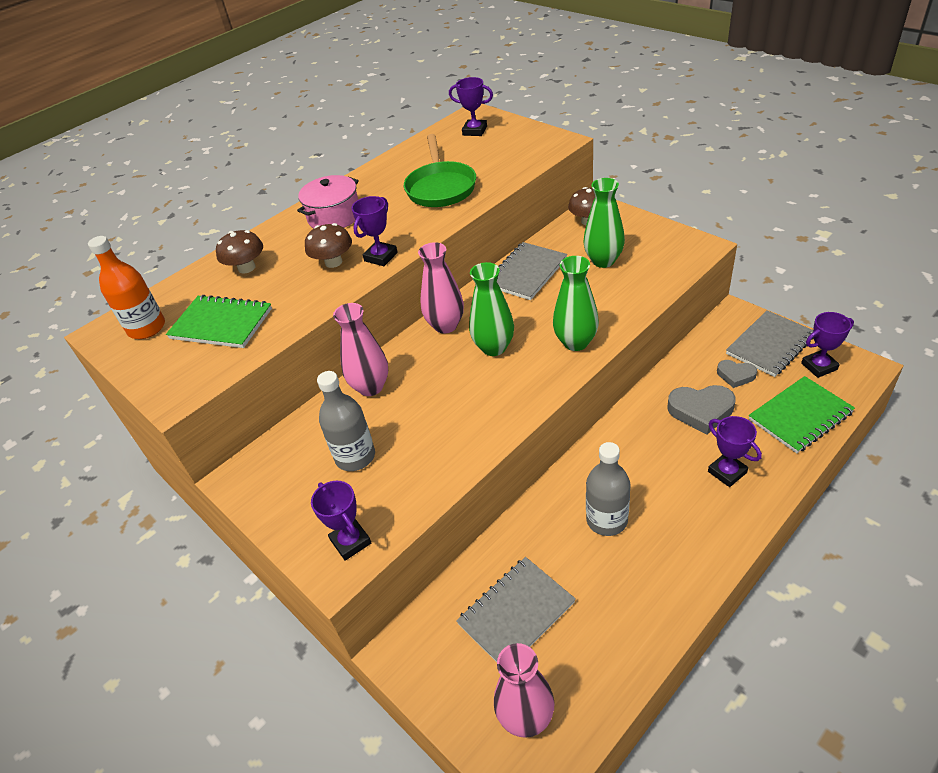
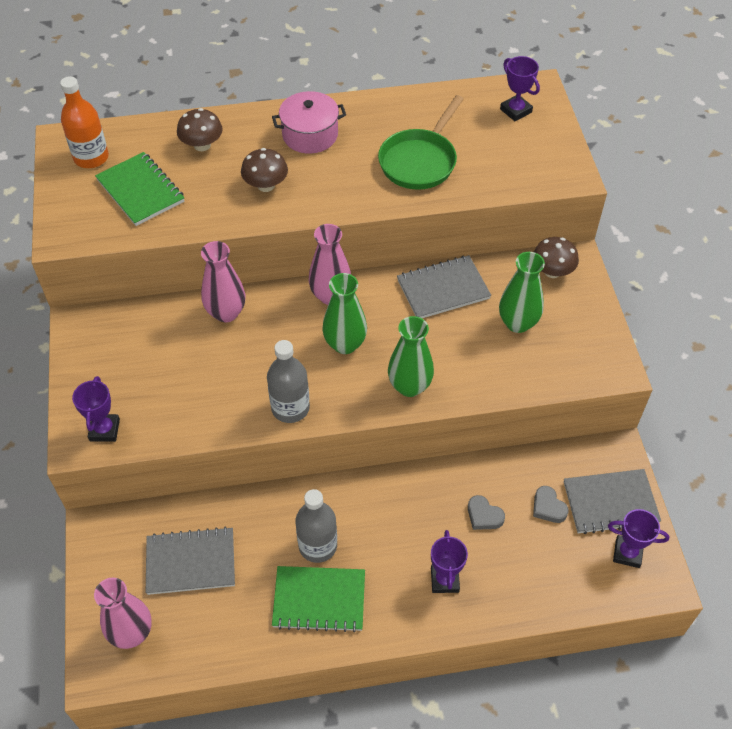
camera: 30 degrees right, 10 degrees up
(355, 457) = (164, 365): grey bottle -> grey bottle (290, 408)
(381, 257) = (303, 205): purple trophy -> none
(701, 411) = (484, 516): grey heart -> grey heart, size x0.60
(800, 416) = (556, 582): green notebook -> green notebook (319, 600)

